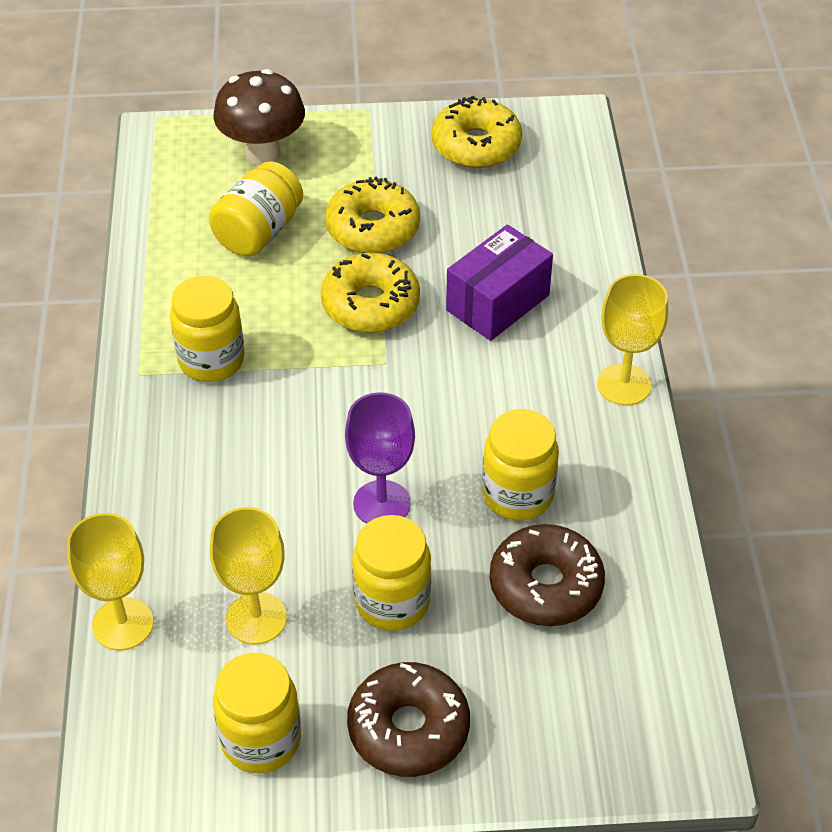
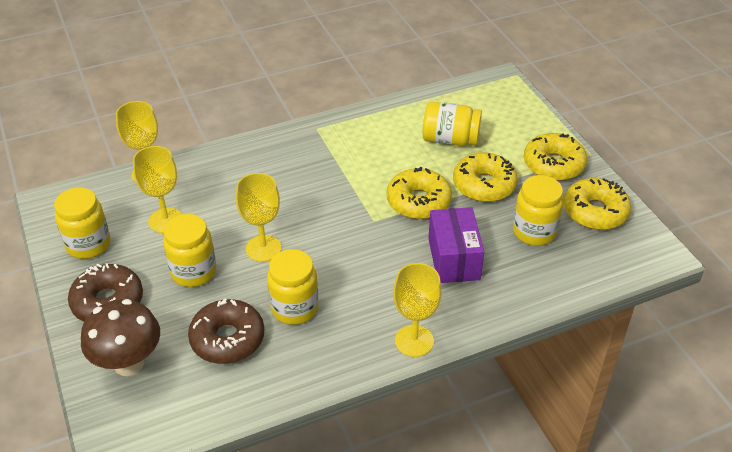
camera: 70 degrees right, 5 degrees down
(211, 360) = (339, 151): yellow jar -> yellow jar (534, 232)
(263, 153) = (516, 122): brown mushroom -> brown mushroom (129, 363)
(369, 149) = (553, 164): none -> yellow donut
(381, 504) = (263, 248): purple goblet -> yellow goblet
(498, 303) = (453, 259): purple box -> purple box turned 60 degrees clockwise

